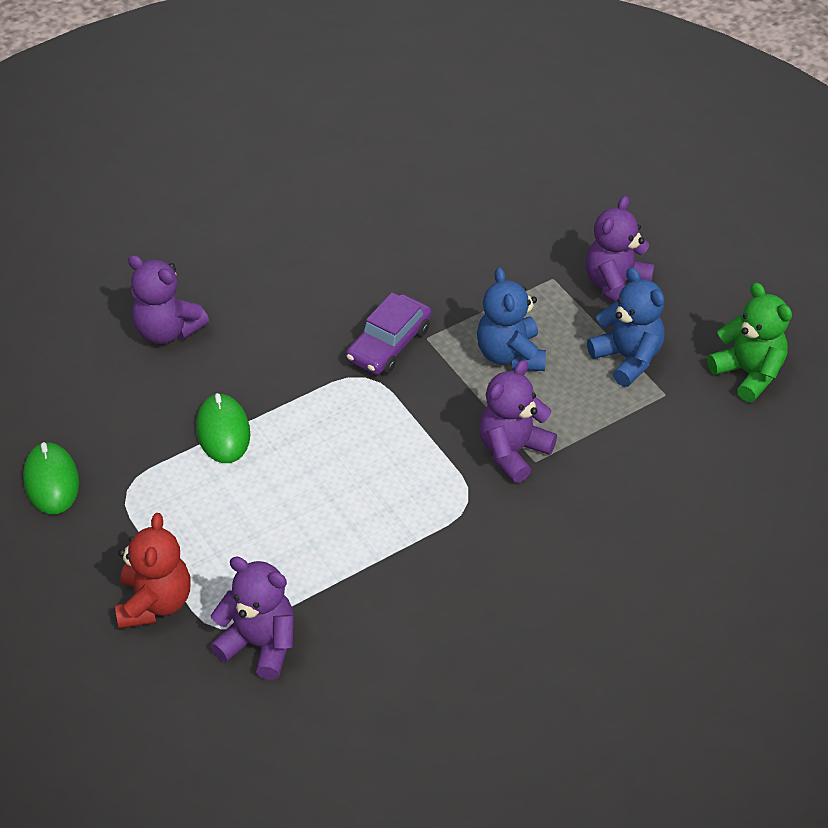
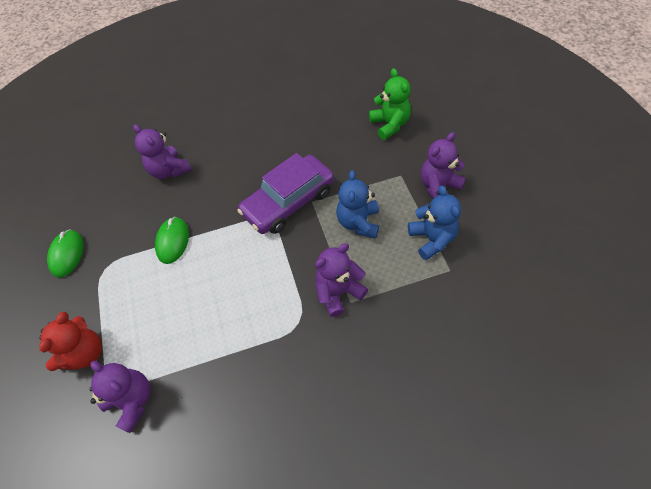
camera: 20 degrees right, 10 degrees up
(389, 344) = (288, 201): purple car -> purple car, size x1.56
(748, 373) = (510, 266): green teddy bear -> green teddy bear (390, 124)

